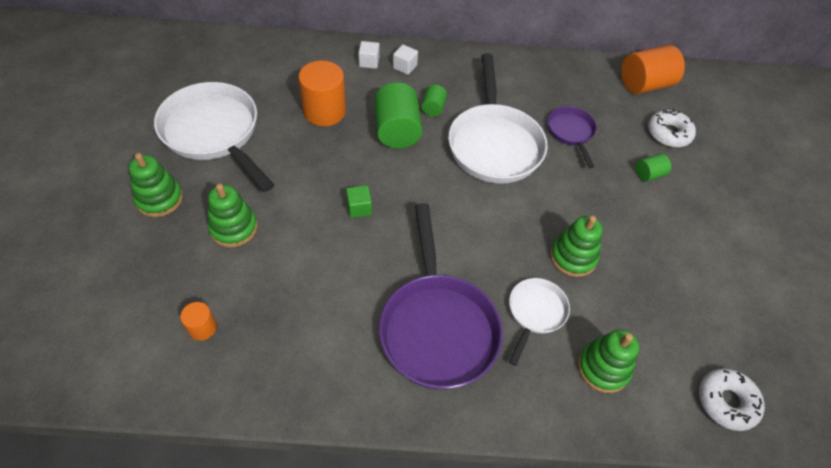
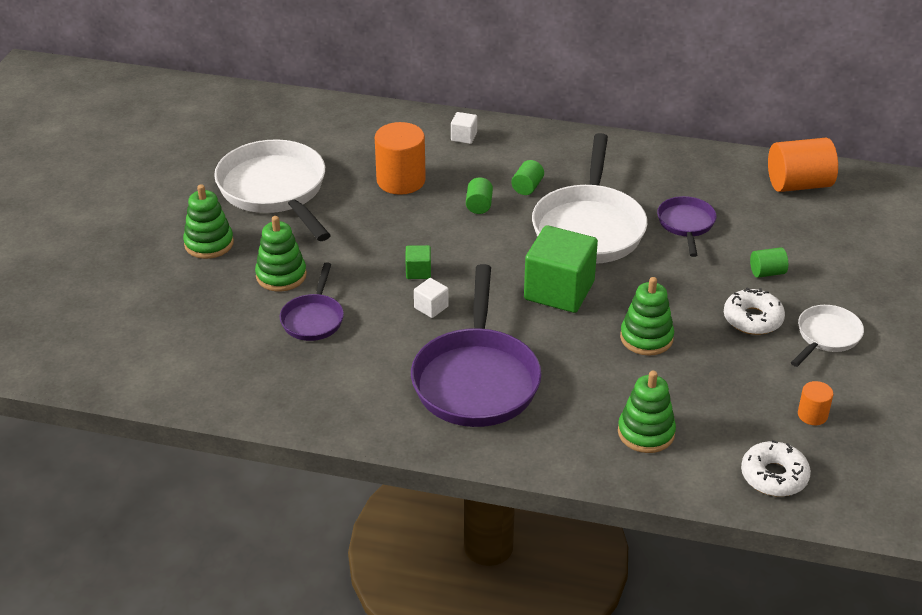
camera: 15 degrees right, 15 degrees down
(202, 328) = (235, 353): orange cylinder -> orange cylinder (812, 415)
(272, 275) = (313, 319): none -> purple pan
(397, 131) = (479, 205): green cylinder -> green cylinder, size x0.51
(405, 67) = (505, 144): white cube -> white cube (431, 307)
(486, 214) = (559, 291): none -> green cube
(535, 313) = (586, 380): white pan -> white pan (826, 336)
(668, 133) = (809, 236): white donut -> white donut (752, 319)

